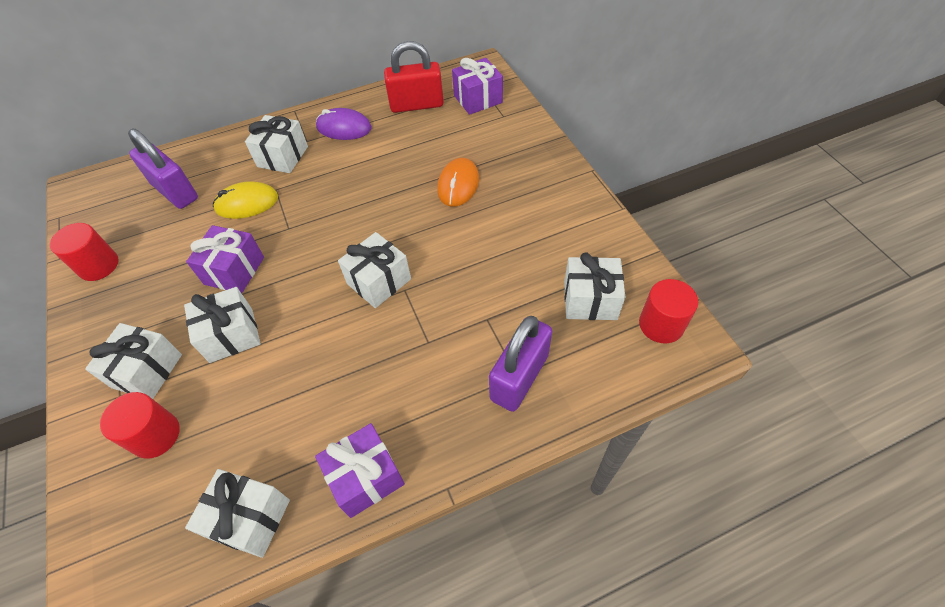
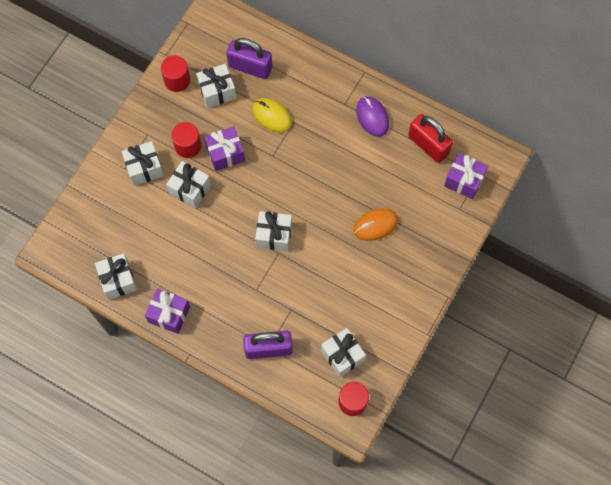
camera: 50 degrees right, 15 degrees up
(155, 435) = (121, 204): red cylinder -> red cylinder (188, 146)
(175, 191) = (250, 67): purple padlock -> purple padlock turned 75 degrees counterclockwise
(282, 156) = (321, 102): white gift -> white gift (217, 91)

